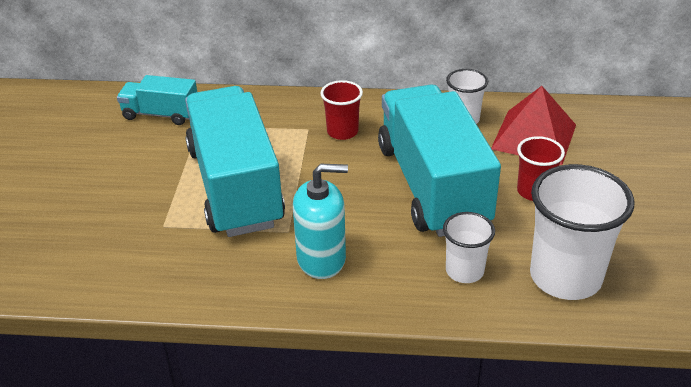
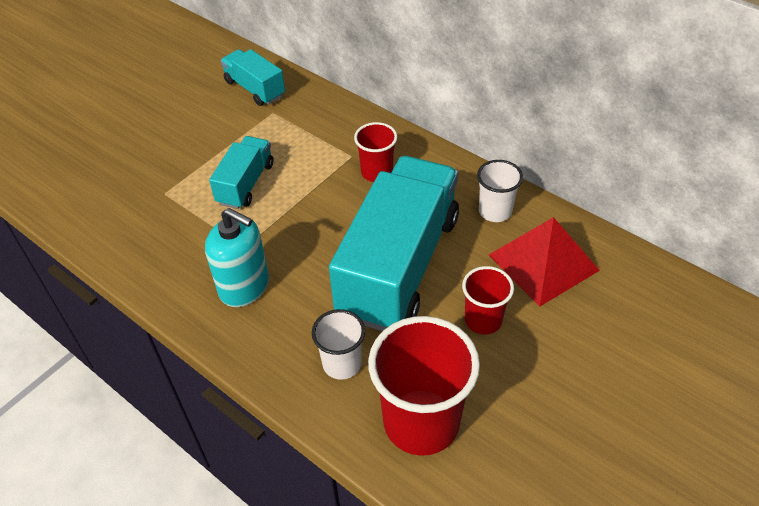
camera: 35 degrees right, 10 degrees up
(235, 186) = (245, 184): turquoise truck -> turquoise truck, size x0.48
(565, 277) = (421, 422): white cup -> red cup

